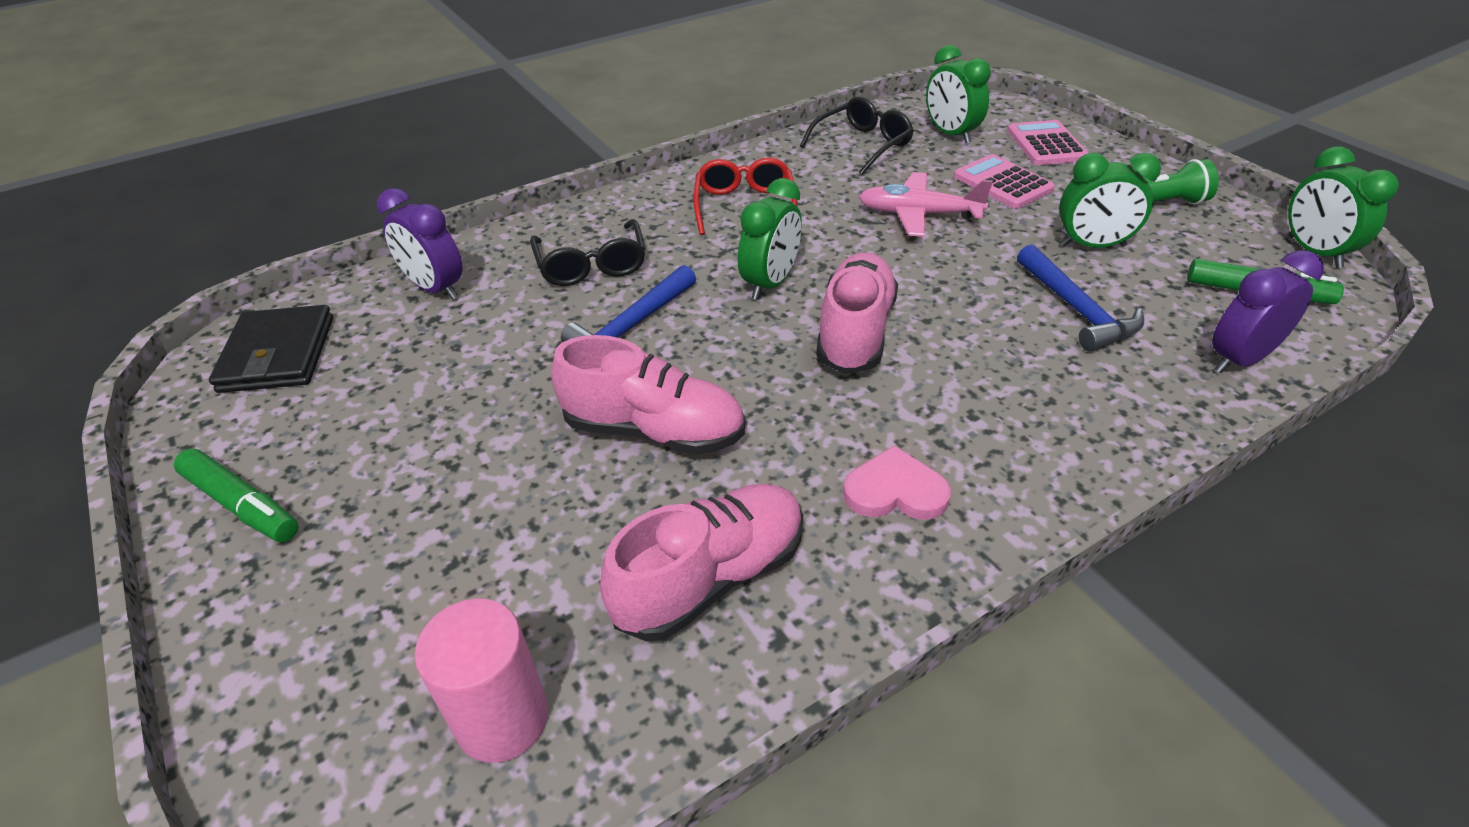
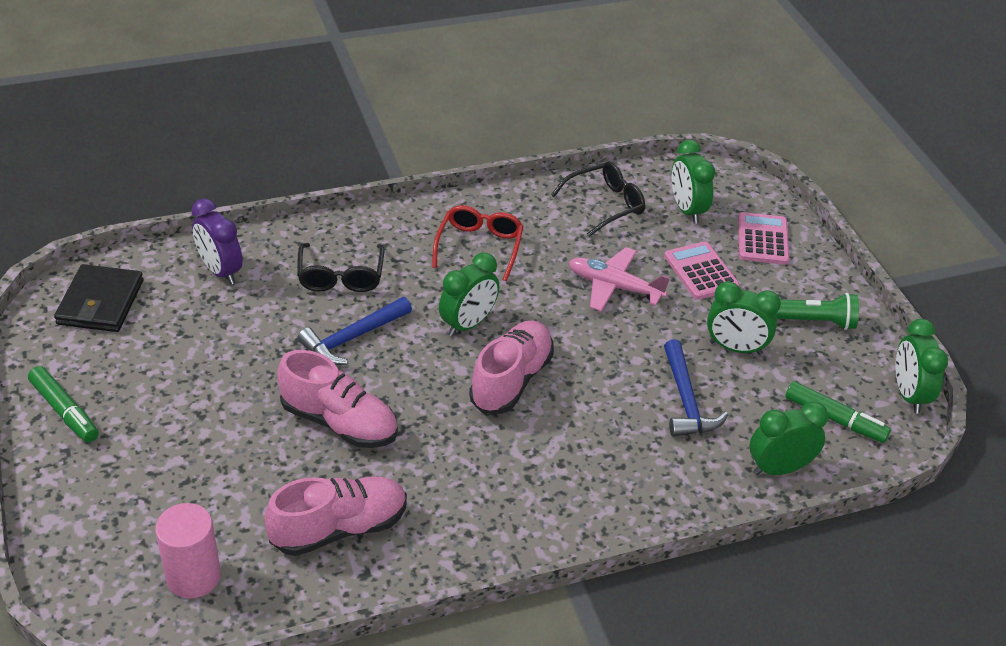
camera: 10 degrees right, 0 degrees up
(895, 491) = (480, 502): pink heart -> none
(1239, 359) = (779, 468): purple clock -> green clock

